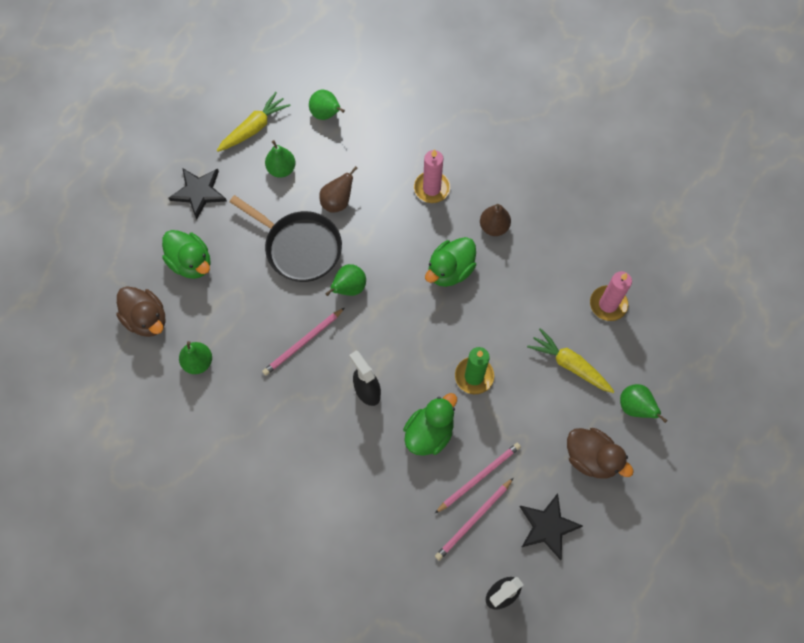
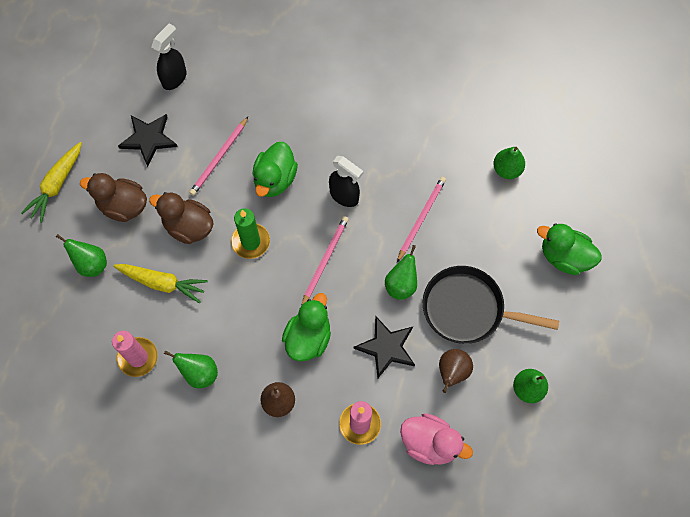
camera: 160 degrees right, 0 degrees up
(146, 319) = (574, 191): brown duck -> brown duck (188, 227)
(199, 192) = (597, 331): black star -> black star (386, 347)
(254, 128) = (581, 428): yellow carrot -> yellow carrot (57, 185)
(326, 114) = (512, 475): green pear -> green pear (199, 373)
(380, 156) = (430, 443): none -> pink duck
(473, 520) = (213, 124): pink pencil -> pink pencil (325, 260)

